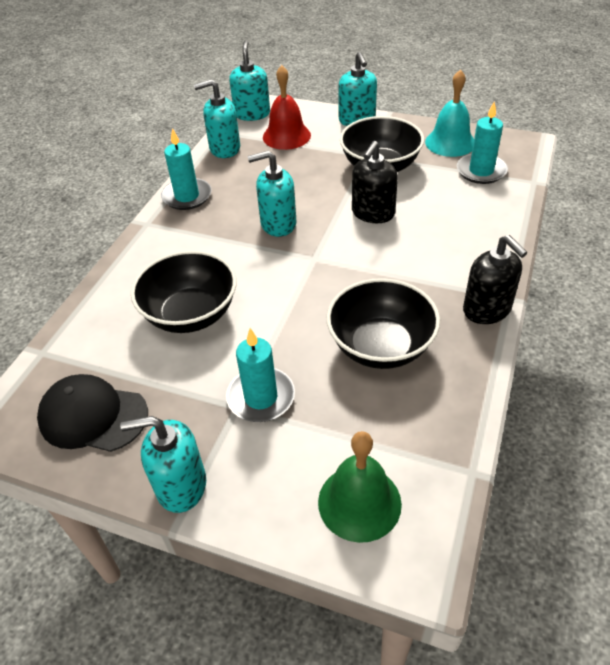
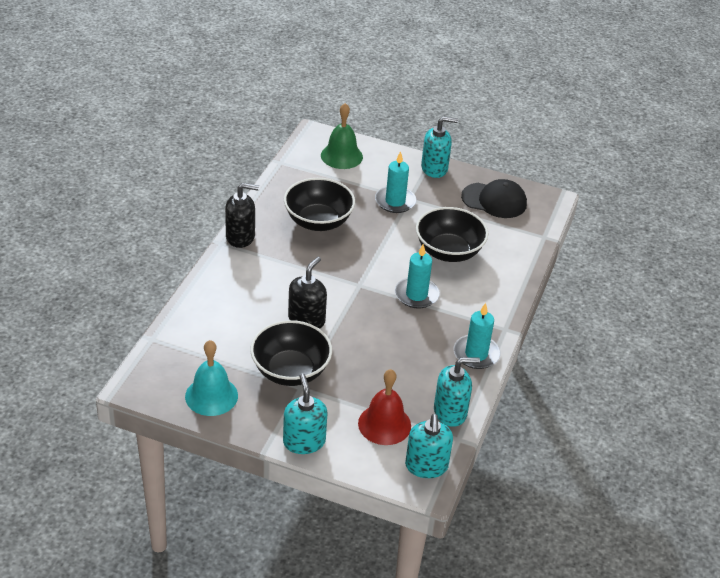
camera: 175 degrees right, 5 degrees down
(278, 224) = (389, 317): turquoise soap dispenser -> none
(481, 171) = (195, 355): turquoise candle -> turquoise candle (416, 295)
(487, 310) = (240, 237): black soap dispenser -> black soap dispenser turned 120 degrees clockwise

